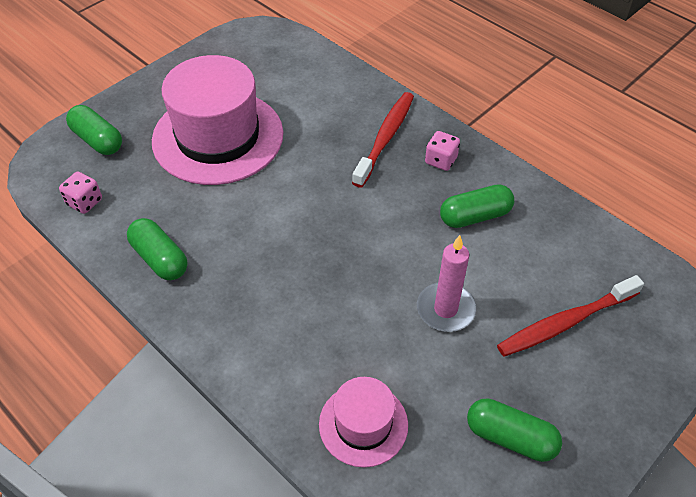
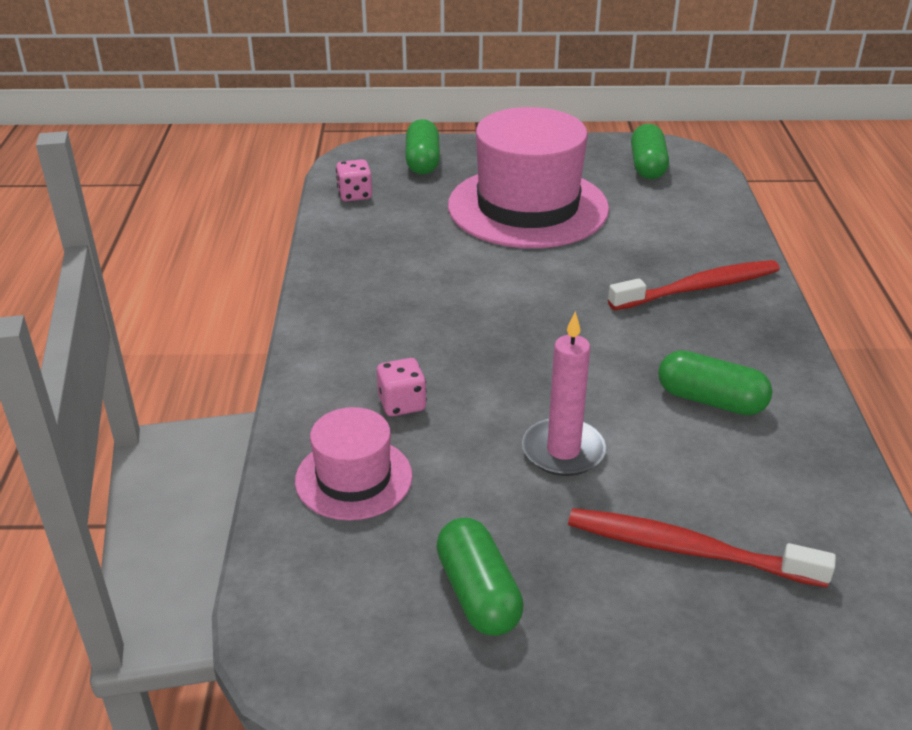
camera: 45 degrees right, 15 degrees down
(160, 259) = (358, 261): green capsule -> green capsule (647, 166)
(441, 160) = (737, 336): pink dice -> pink dice (402, 404)

